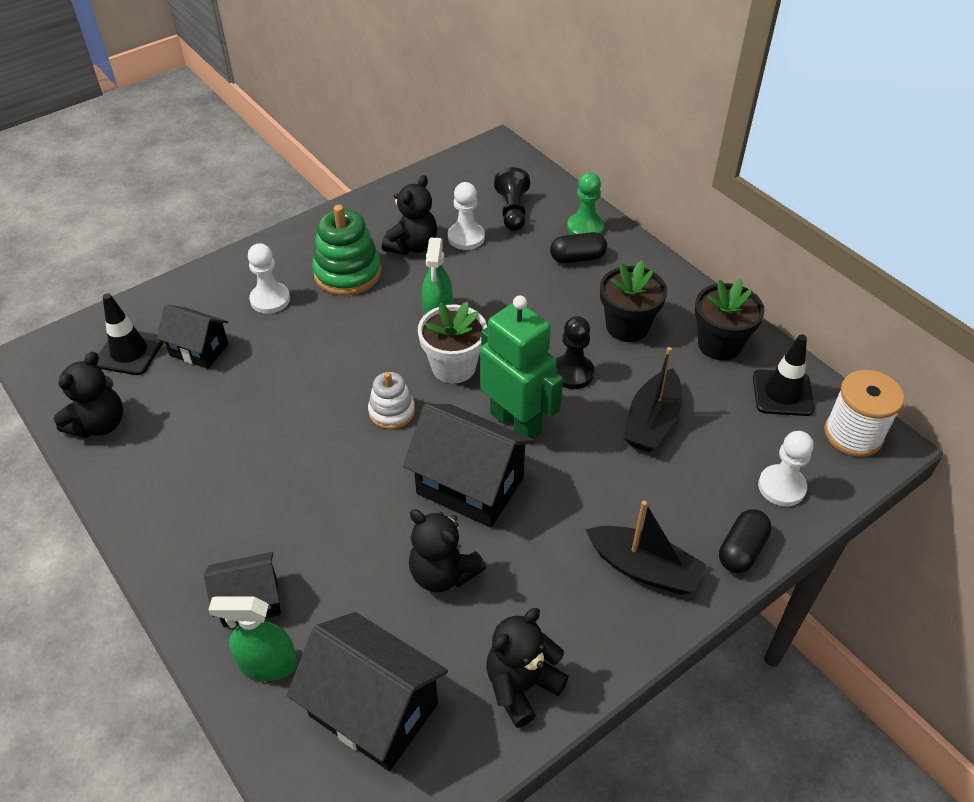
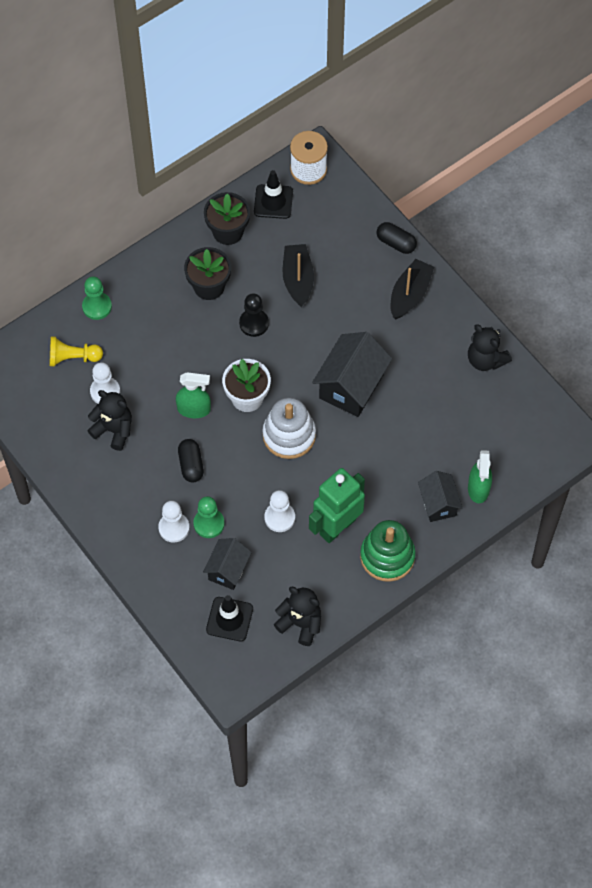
camera: 90 degrees left, 15 degrees up
(269, 331) = (209, 524): none -> green pawn
(348, 273) = (144, 475): green stacking toy -> green stacking toy (387, 556)
(373, 710) = (503, 432): black house -> none
(392, 412) = (289, 435): white stacking toy -> white stacking toy, size x1.66
(443, 573) = (416, 400): black teddy bear -> none
(512, 211) = (73, 358): black pawn -> yellow pawn
(516, 423) = (299, 359): green robot -> green robot (337, 526)
(577, 258) = (133, 314): black capsule -> black capsule (191, 465)
(652, 421) = (298, 279): black boat -> black boat turned 120 degrees counterclockwise
(781, 487) = (350, 215): white pawn -> white pawn (279, 518)

